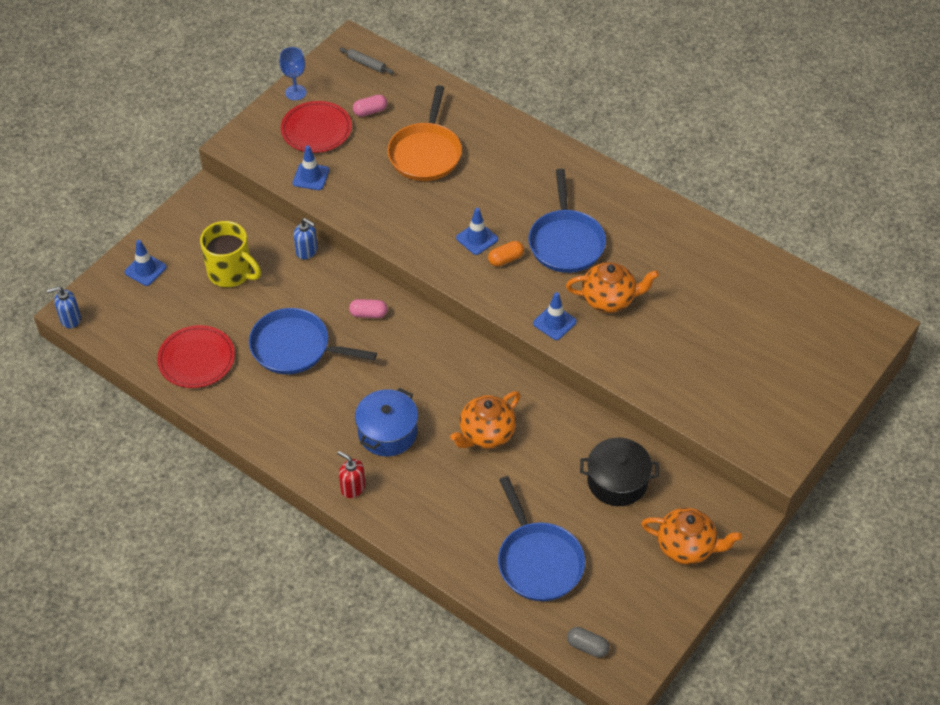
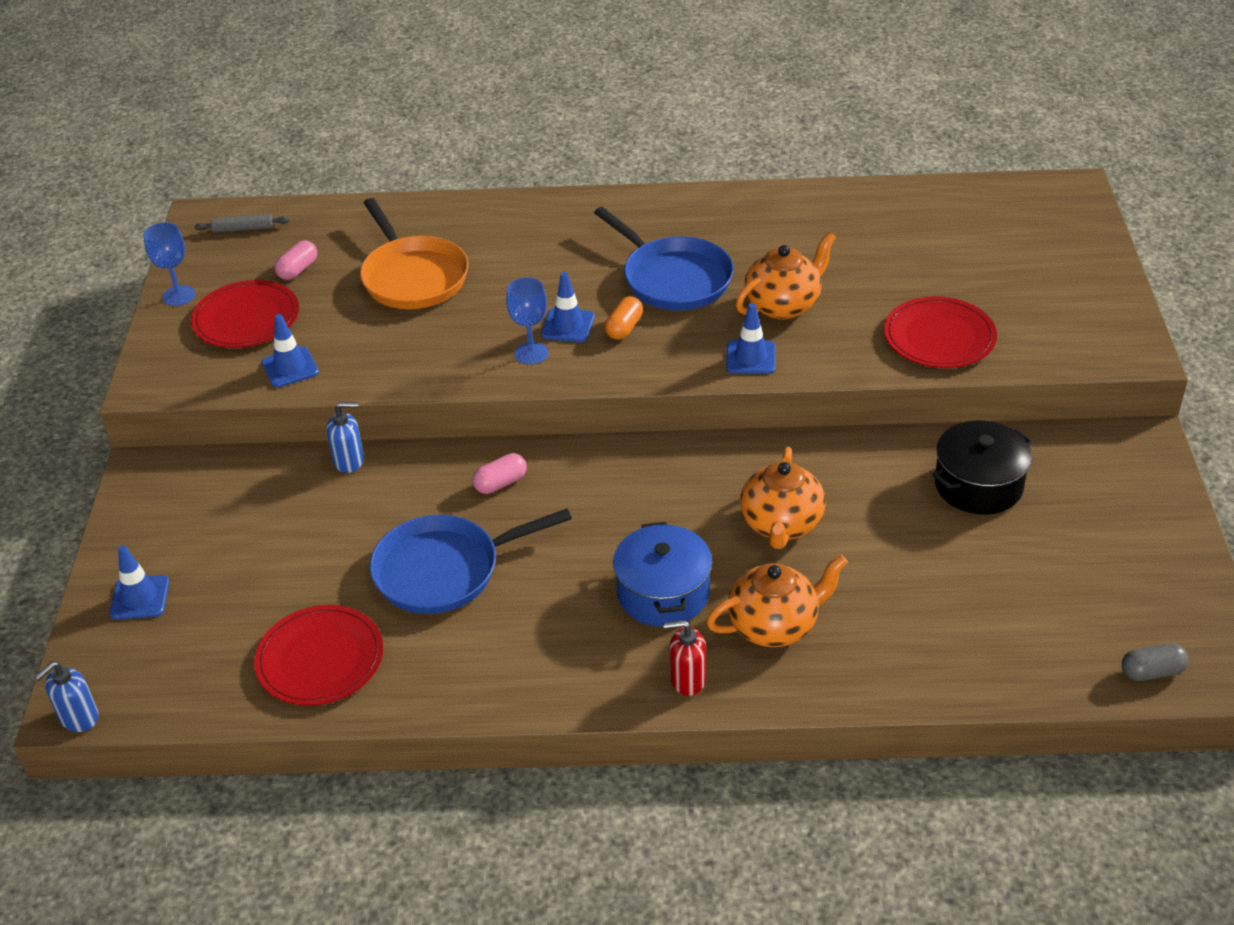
camera: 35 degrees left, 10 degrees down
(231, 273) = (269, 536): yellow mug -> none
(440, 245) = (531, 353): none -> blue goblet
(538, 561) = (993, 618): blue pan -> none
(675, 376) = (939, 337): none -> red plate
(686, 547) = (1125, 503): orange teapot -> orange teapot (774, 625)

